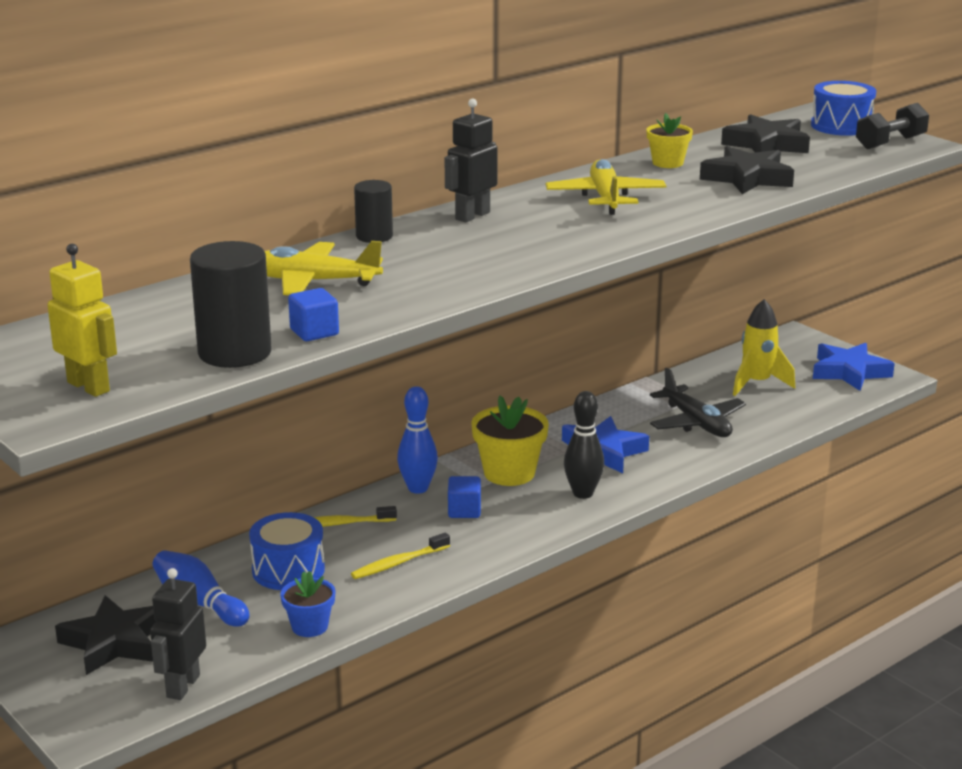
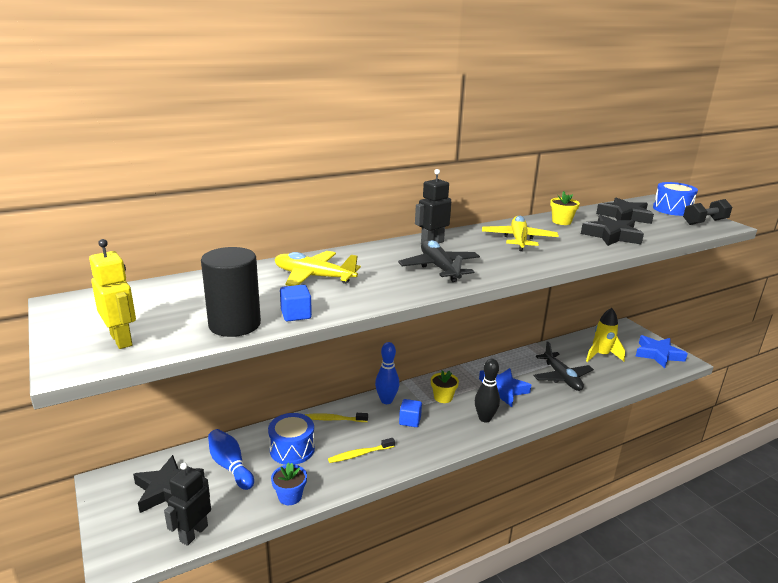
camera: 10 degrees right, 0 degrees up
(374, 236) = (366, 250): black cylinder -> none
(496, 251) = (439, 268): none -> black plane
(509, 473) = (443, 397): yellow flower pot -> yellow flower pot, size x0.61

